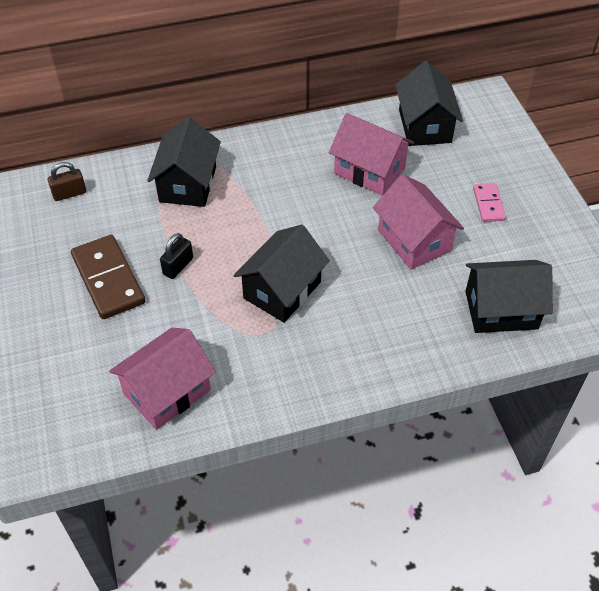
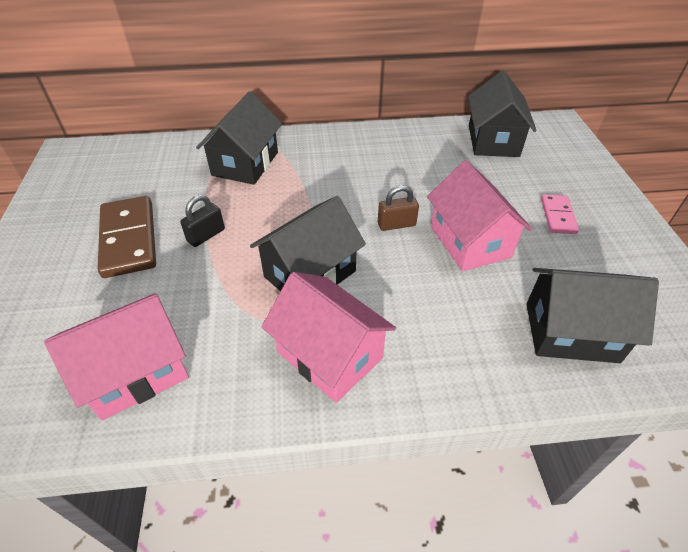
camera: 10 degrees right, 5 degrees down
(69, 193) = (130, 159): brown padlock -> brown padlock (396, 224)
(369, 171) = (430, 172): pink house -> pink house (329, 355)

